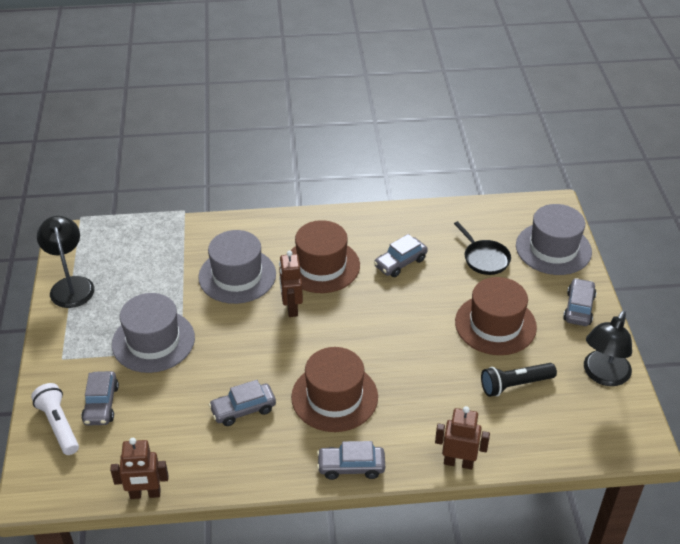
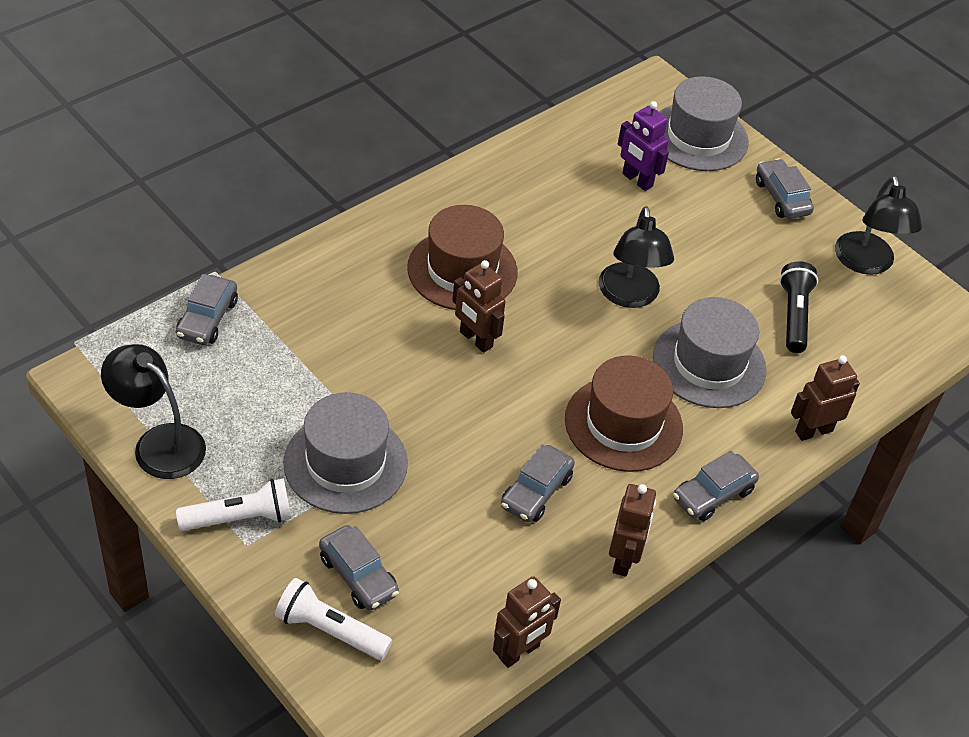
camera: 40 degrees left, 5 degrees up
(72, 343) = (240, 518): none -> white flashlight
(237, 276) = (370, 329): grey hat -> grey hat (709, 363)
(257, 475) = (623, 559): none -> brown robot
(400, 263) = (550, 226): grey car -> grey car (207, 319)
(412, 324) = (629, 296): none -> black lamp
(484, 258) = (637, 180): black pan -> purple robot
(495, 324) = (716, 255): brown hat -> none
(515, 385) = (794, 316): black flashlight -> black flashlight turned 150 degrees clockwise

